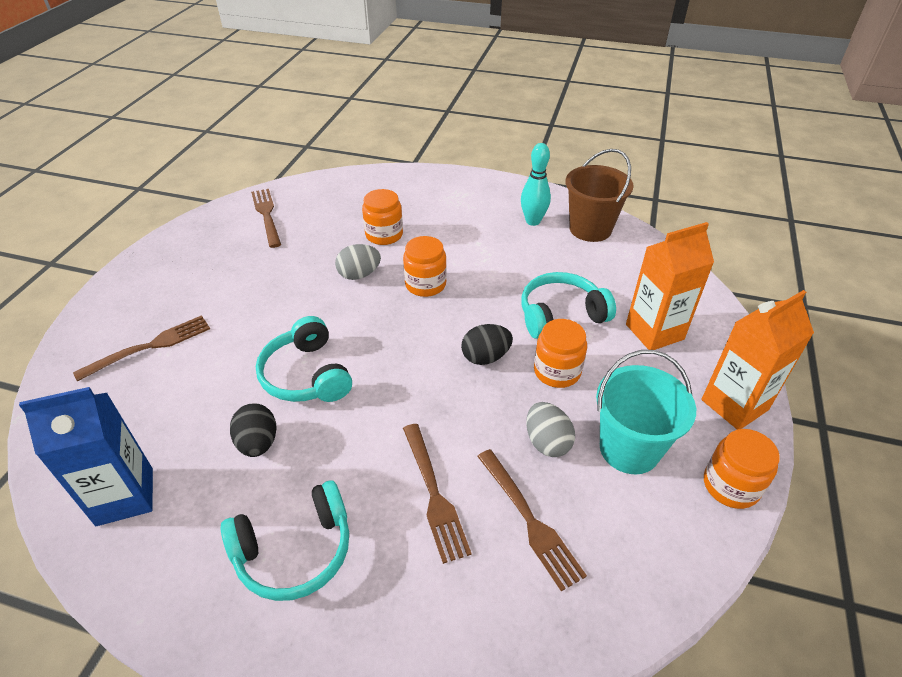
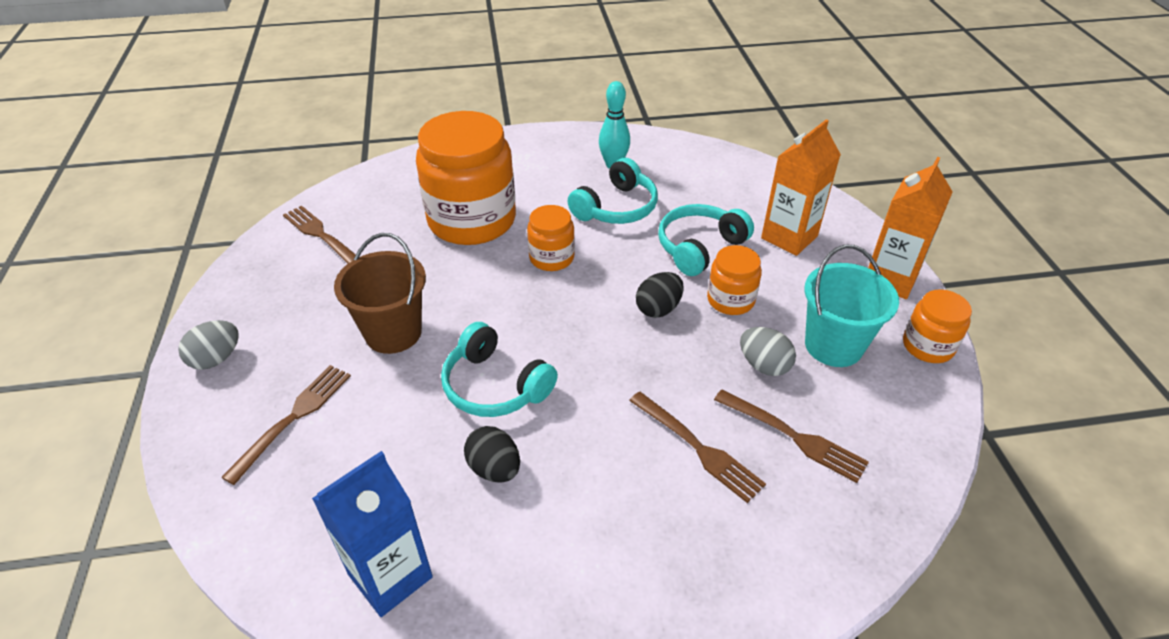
camera: 25 degrees left, 0 degrees up
(295, 551) = (607, 550): turquoise headphones -> turquoise headphones (616, 207)
(359, 275) = (475, 269): grey egg -> grey egg (216, 359)
(384, 235) = (472, 220): orange jar -> orange jar, size x2.06
(590, 229) = (672, 158): brown bucket -> brown bucket (393, 333)

